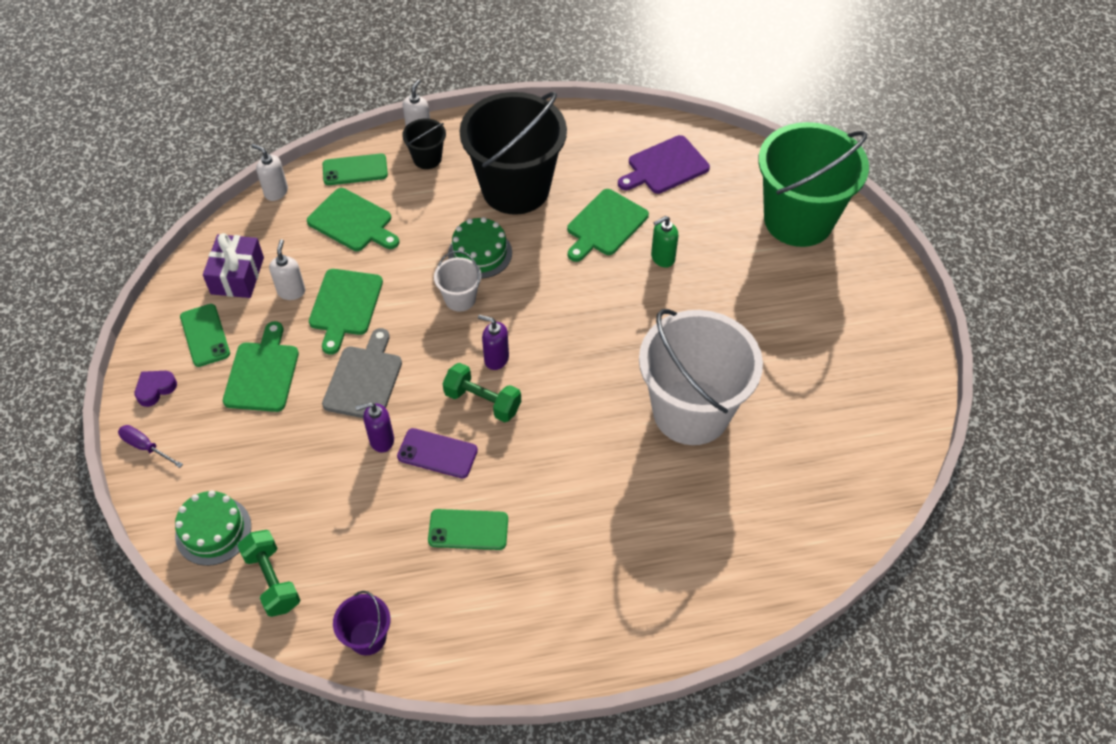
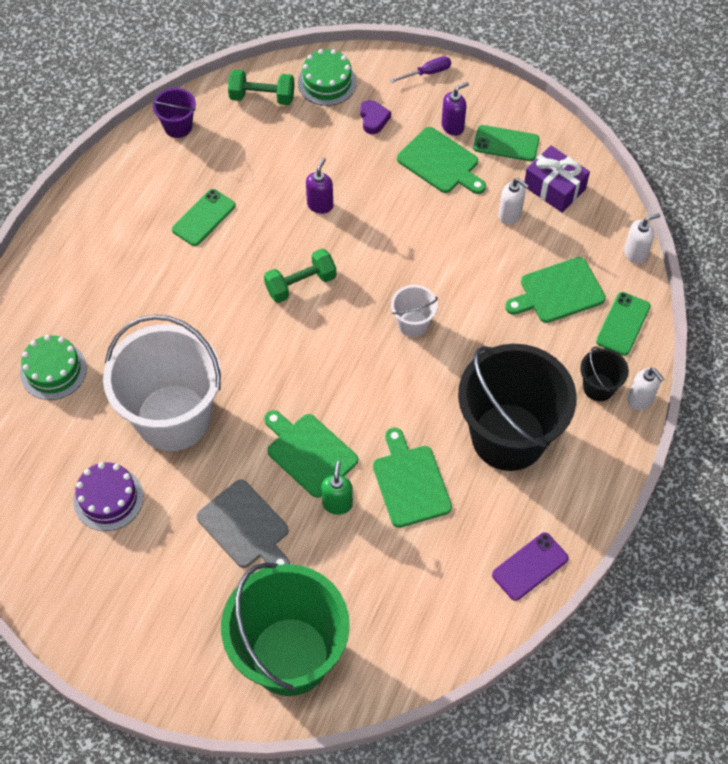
camera: 125 degrees right, 5 degrees up
(155, 389) = (476, 96): purple heart -> purple heart (373, 119)
(345, 306) = (467, 243): green cutting board -> green cutting board (309, 452)
(364, 379) = (383, 220): grey cutting board -> grey cutting board (245, 527)
(437, 453) = (280, 232): purple phone -> purple phone (530, 566)
(480, 253) = (452, 365): green cake -> green cake (53, 370)
(496, 359) = (333, 315): purple soap dispenser -> purple soap dispenser (453, 126)
(665, 166) = (444, 584): purple cutting board -> none
(800, 408) = (108, 498): none -> purple cake

